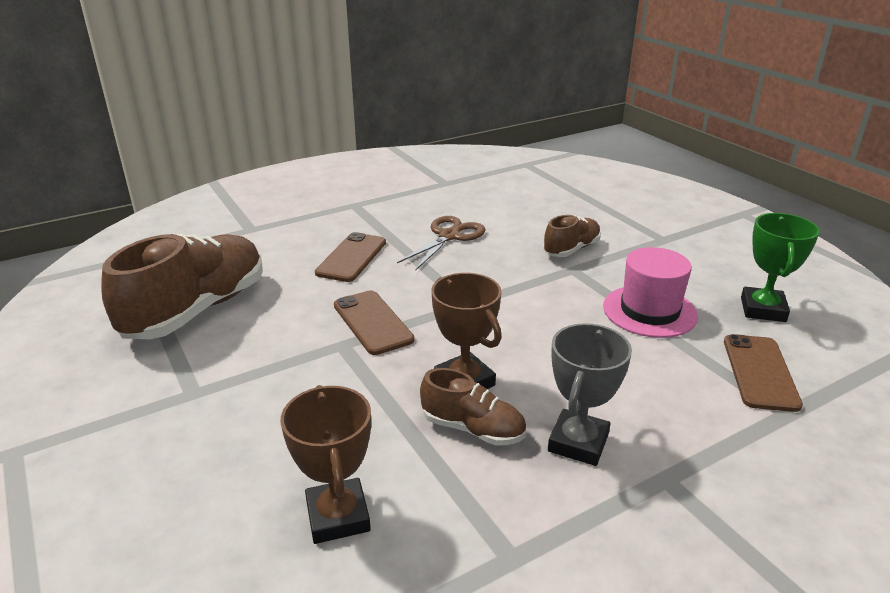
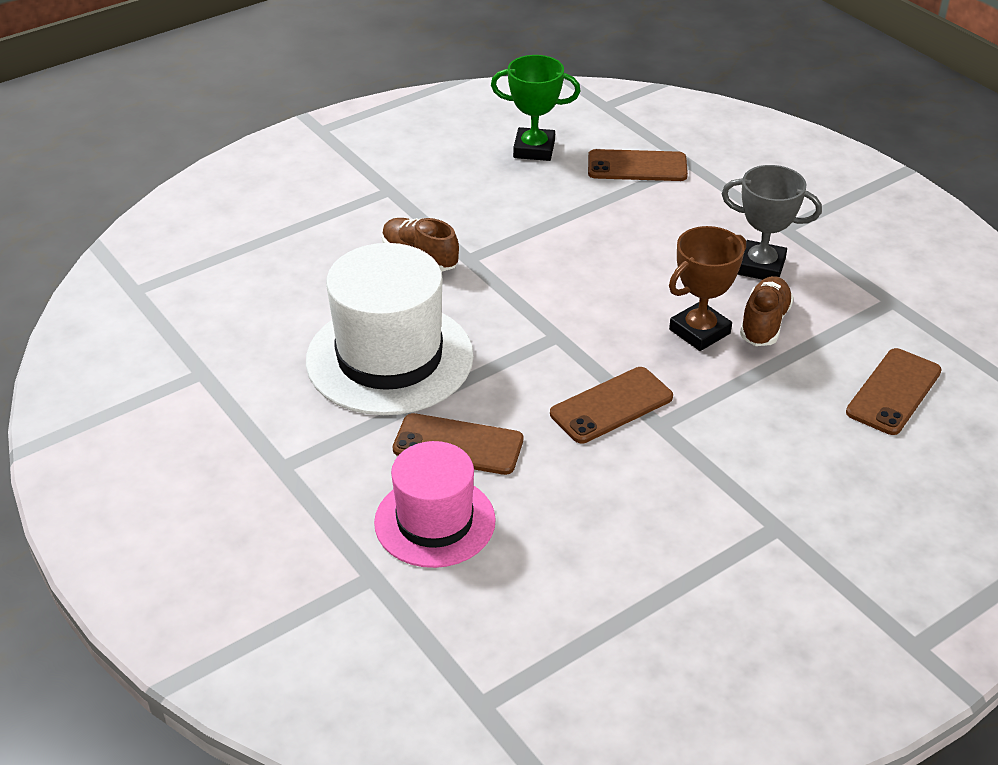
camera: 95 degrees left, 10 degrees up
(197, 310) = (617, 573): brown shoe -> none
(338, 516) = (893, 392): brown trophy -> brown phone
(449, 236) = (389, 358): brown scissors -> white hat
(649, 311) = (549, 213): pink hat -> pink hat (435, 521)

